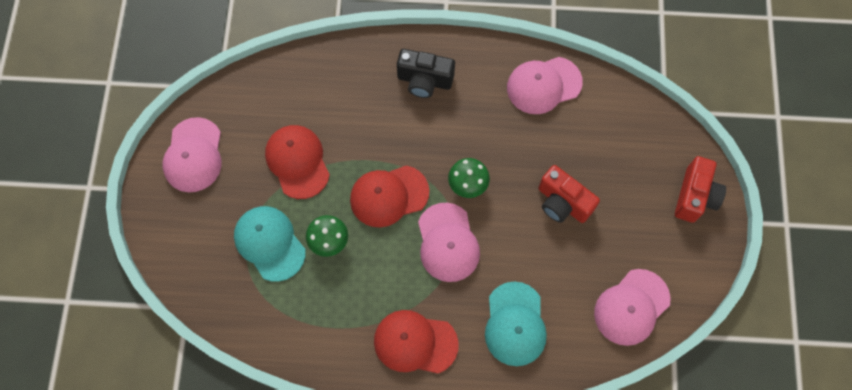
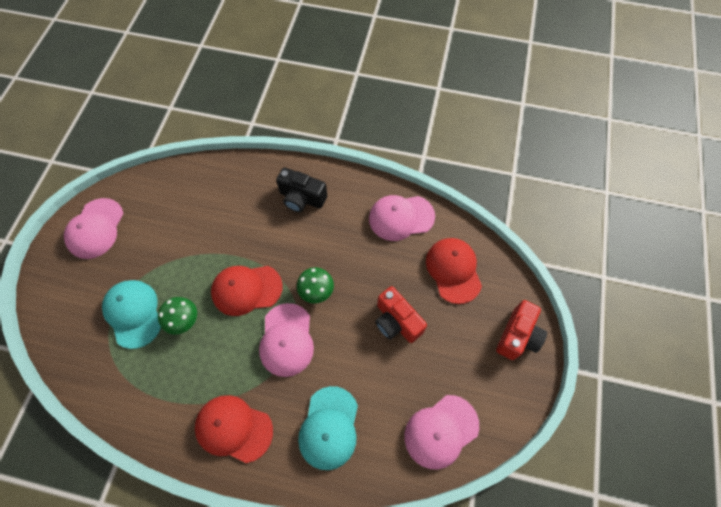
camera: 10 degrees right, 5 degrees down
(297, 162) = (178, 248): red cap -> red cap (453, 270)

